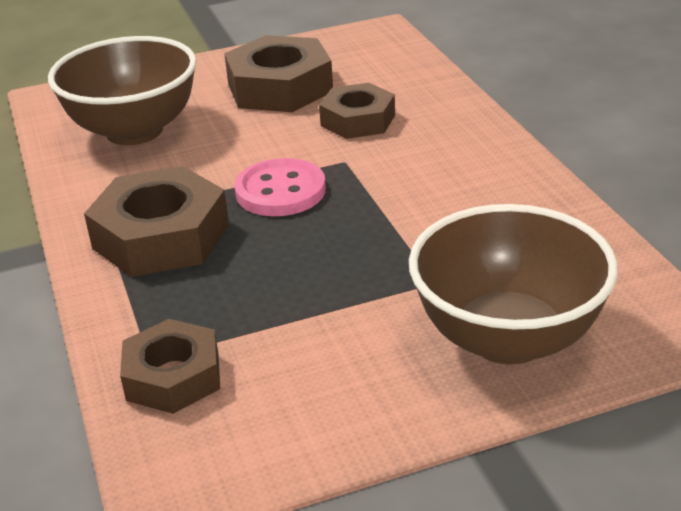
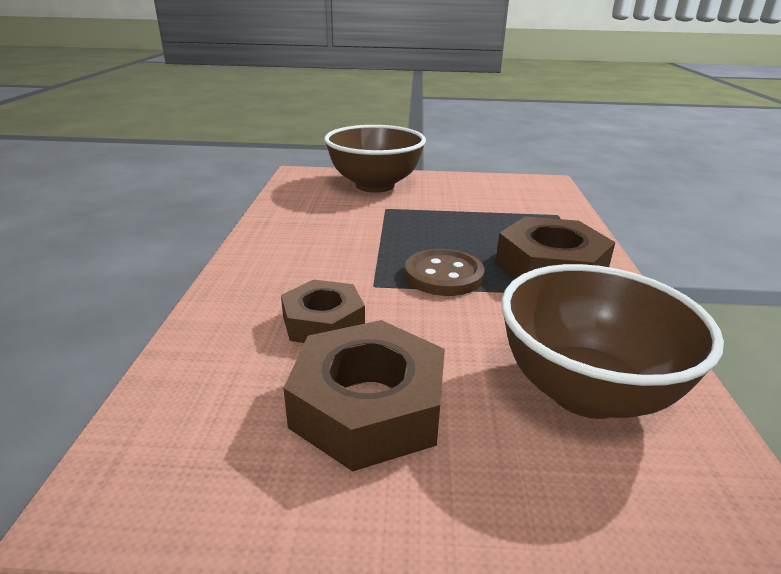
camera: 160 degrees left, 5 degrees down
(173, 376) = (545, 206): brown nut -> none
(280, 191) = (443, 275): pink button -> brown button

